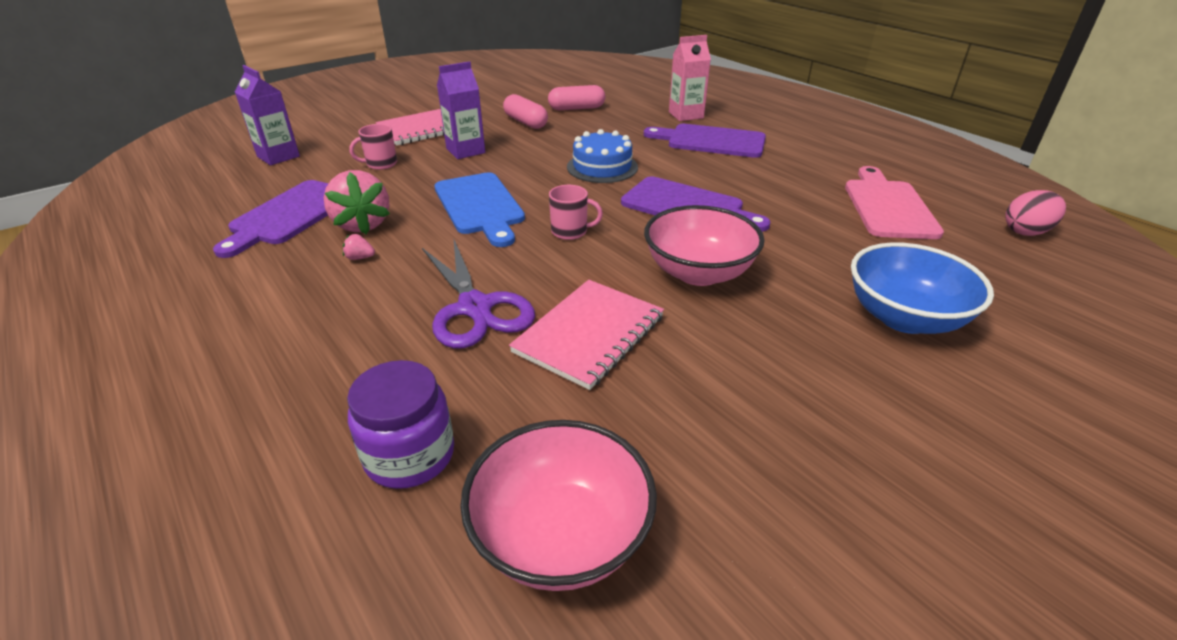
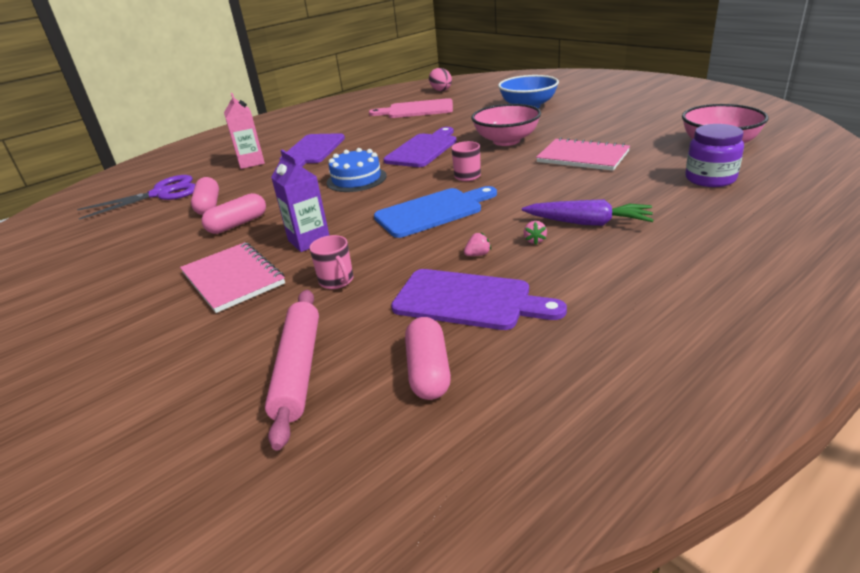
camera: 90 degrees left, 5 degrees down
(222, 196) = (428, 371): none -> pink capsule
(278, 156) = (298, 369): purple carton -> pink rolling pin
(362, 224) = (478, 255): pink strawberry -> pink strawberry, size x0.40
(367, 298) = (588, 223): none -> purple carrot
(475, 308) = (576, 187): purple scissors -> purple scissors (161, 193)

